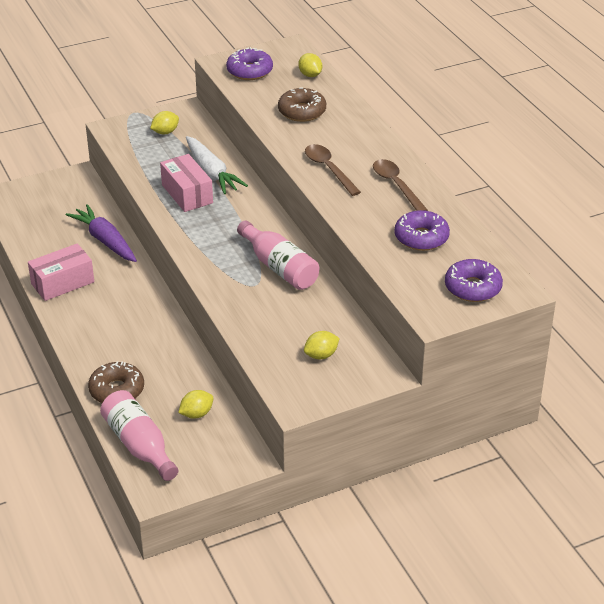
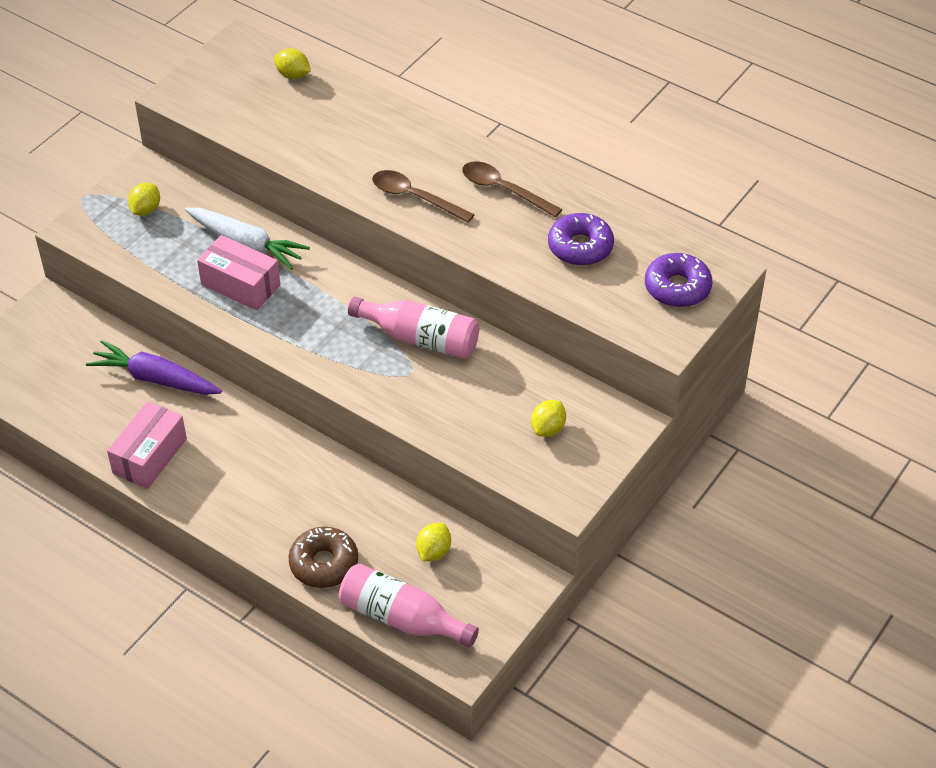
camera: 30 degrees left, 10 degrees up
(249, 71) = (217, 95): purple donut -> none
(302, 112) = (323, 130): brown donut -> none

